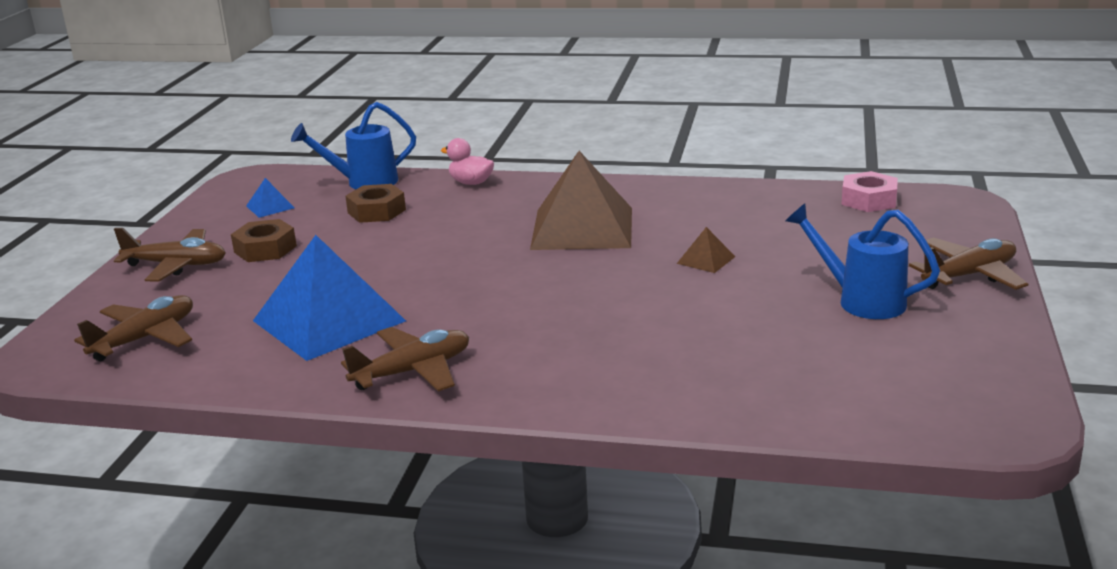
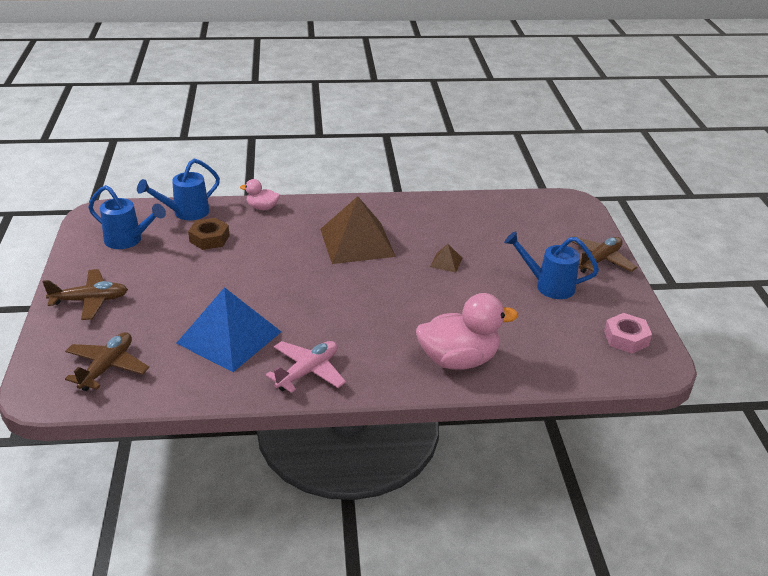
camera: 20 degrees left, 10 degrees up
(265, 249) = (148, 280): brown nut -> none
(270, 207) = (128, 240): blue pyramid -> blue watering can
(413, 371) = (307, 372): brown plane -> pink plane
(656, 380) = (458, 360): none -> pink duck
(868, 200) = (521, 205): pink nut -> pink nut (626, 338)

